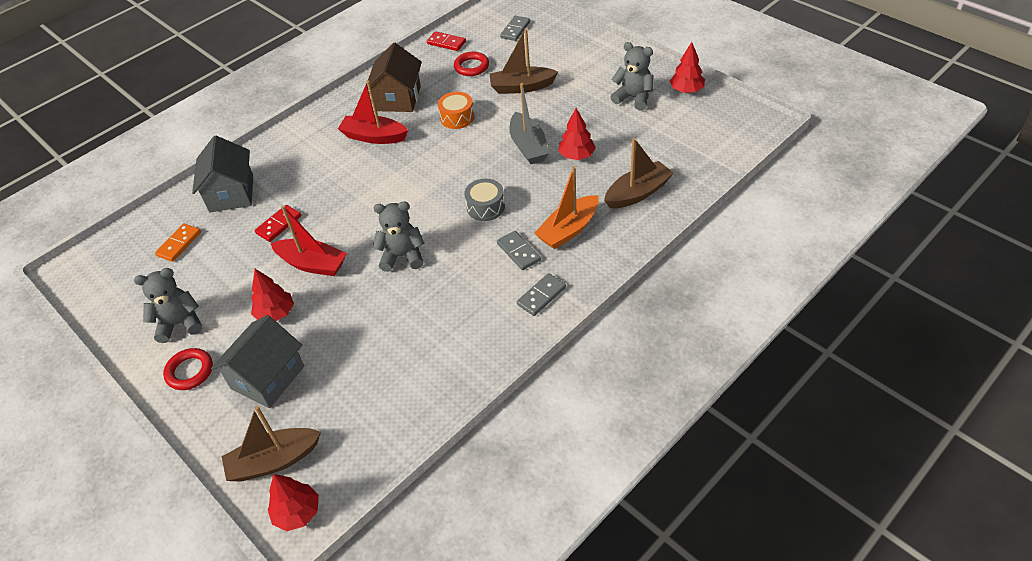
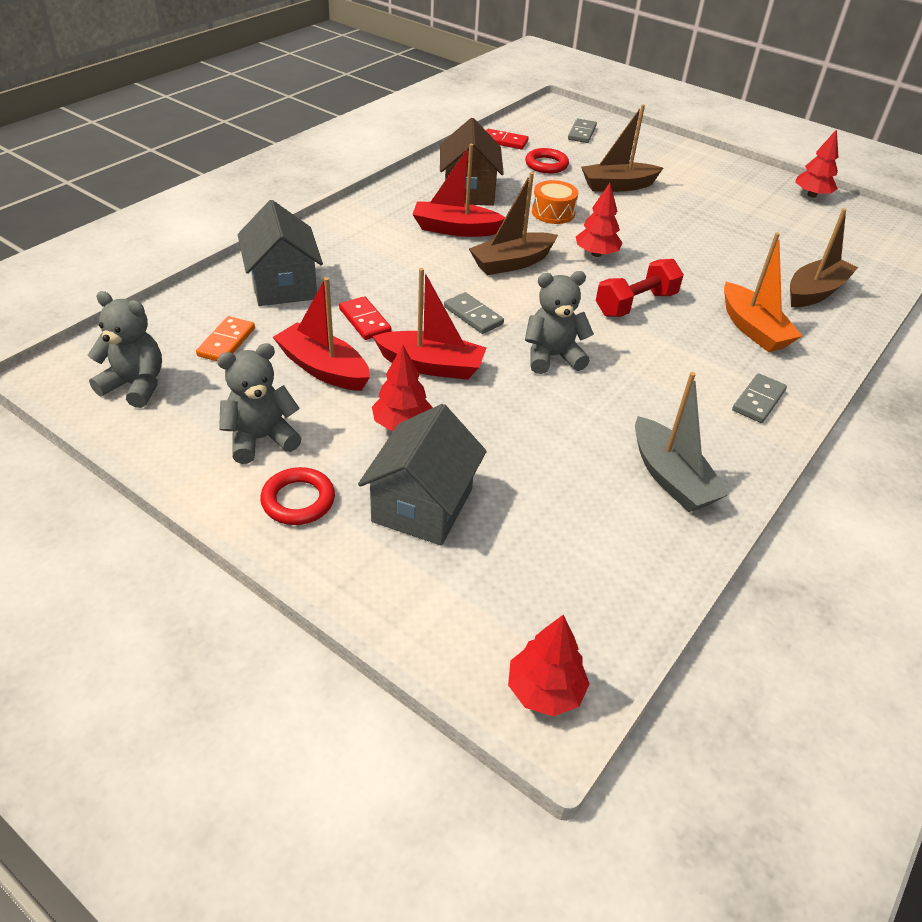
camera: 15 degrees left, 5 degrees down
(237, 266) = (323, 369): none -> red boat
(274, 461) = (477, 618): brown boat -> brown boat (512, 263)
(278, 225) = (364, 321): red domino -> red domino turned 60 degrees counterclockwise
(485, 207) = (635, 304): grey drum -> red dumbbell
(518, 252) = (703, 352): grey domino -> grey domino (473, 315)
(528, 146) = (656, 243): grey boat -> grey boat (671, 478)
(568, 230) = (753, 329): orange boat -> orange boat turned 60 degrees counterclockwise
(576, 155) = (720, 254): red tree -> red tree (596, 254)
(633, 98) = (755, 200): grey teddy bear -> grey teddy bear (135, 385)

